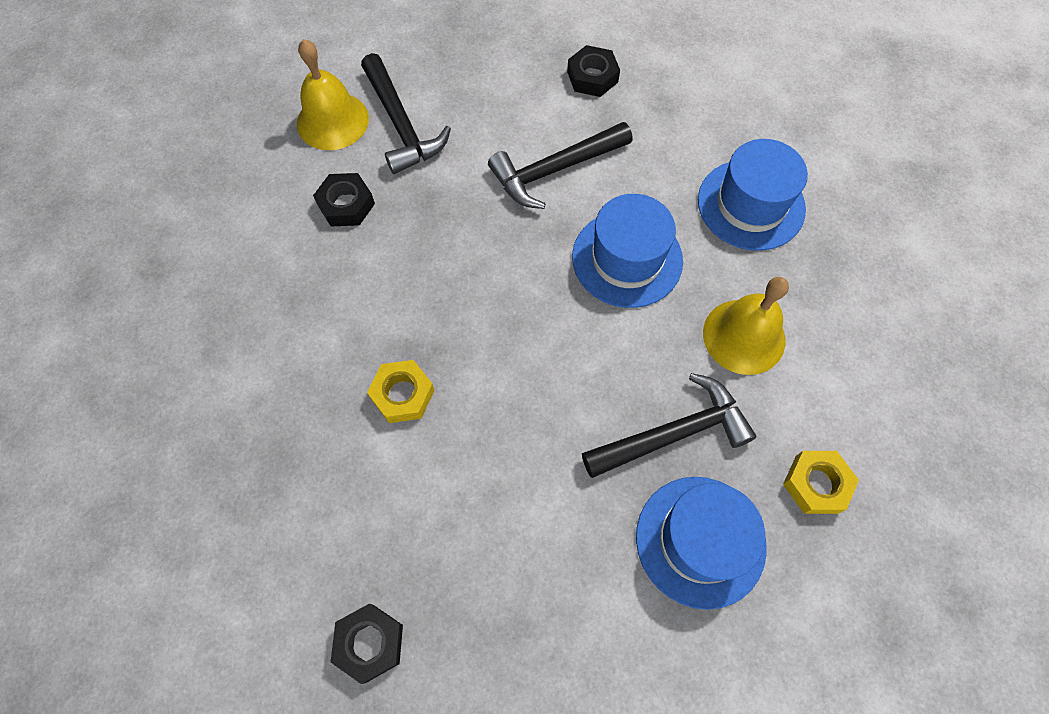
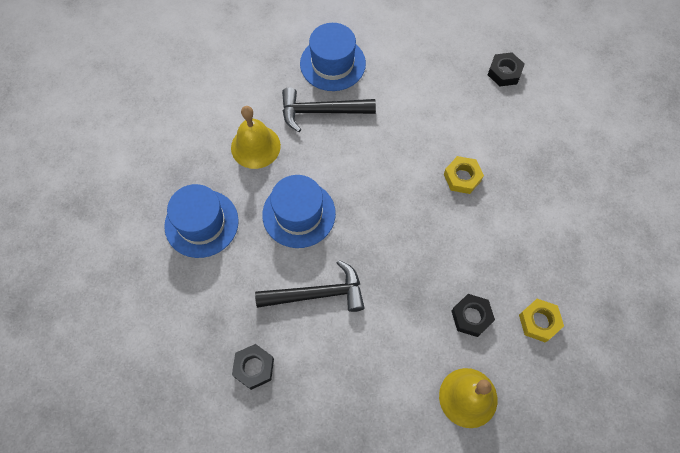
camera: 160 degrees left, 0 degrees up
(401, 125) = (415, 374): black hammer -> none
(816, 484) = (263, 68): yellow nut -> yellow nut (539, 322)

